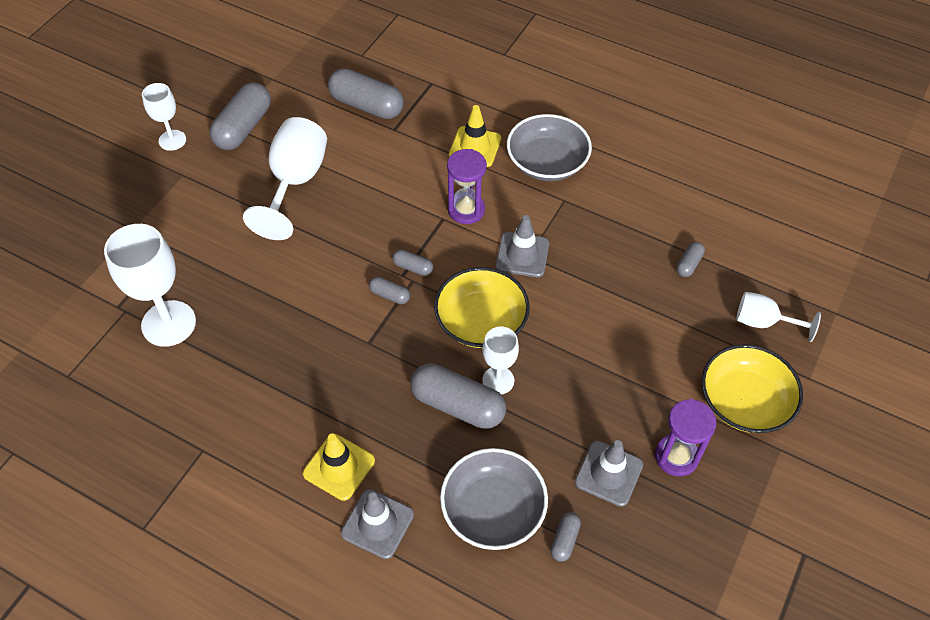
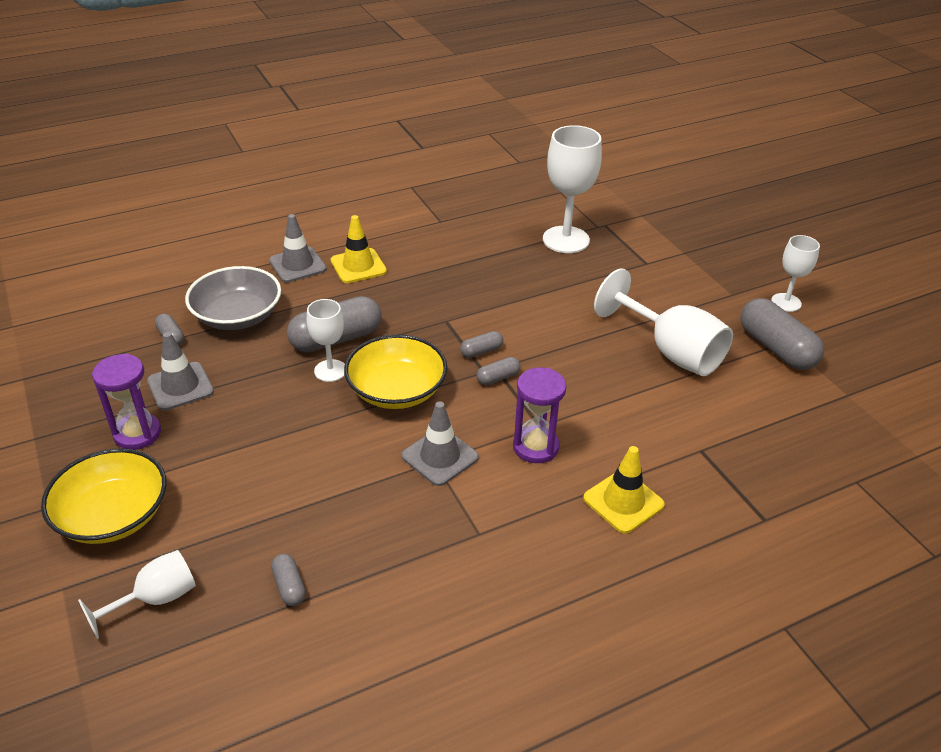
camera: 125 degrees right, 15 degrees down
(366, 105) = (756, 446): grey capsule -> none
(547, 162) = (548, 552): grey bowl -> none

